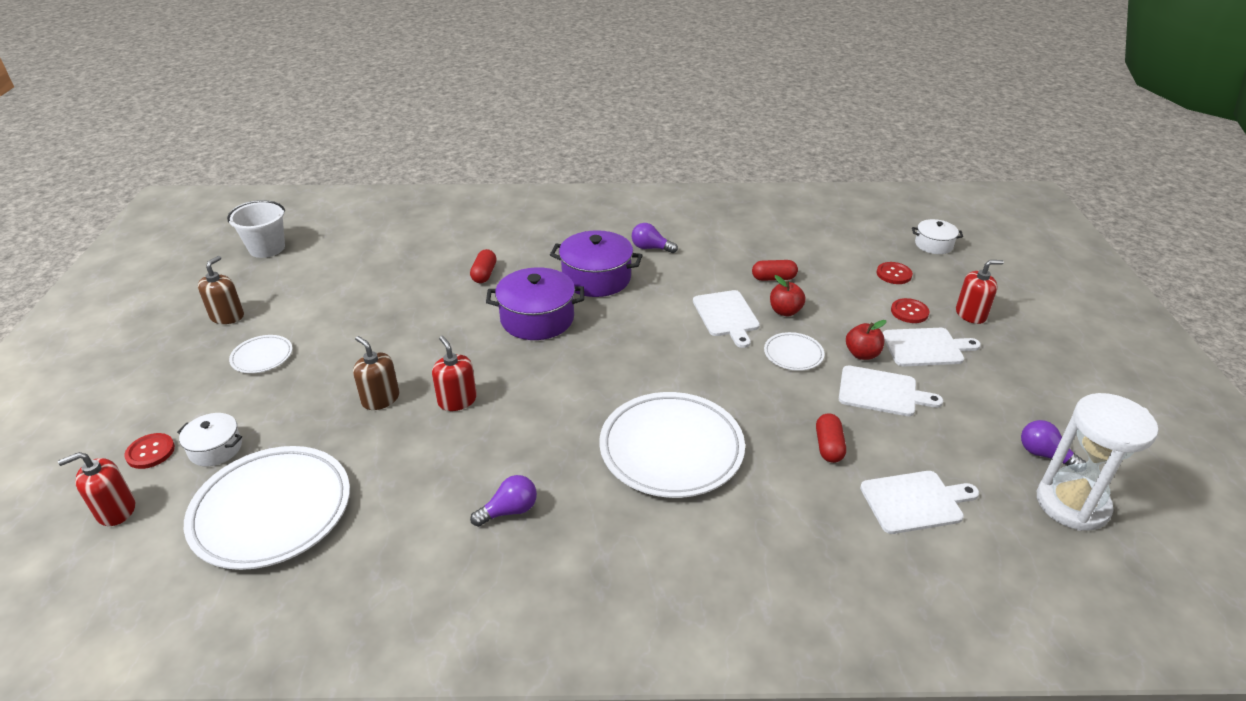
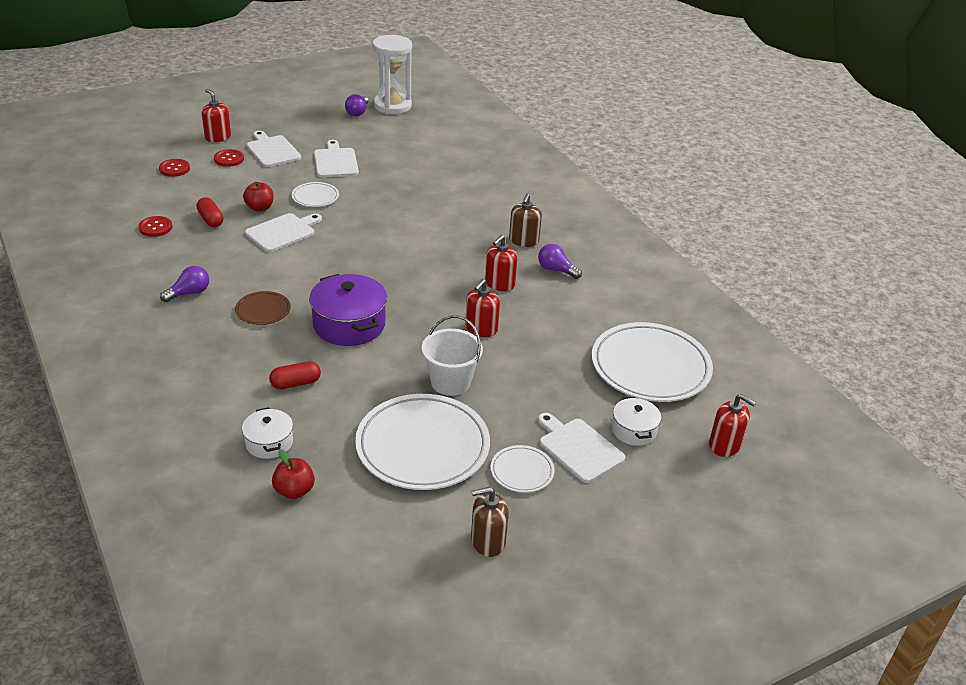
camera: 120 degrees left, 0 degrees up
(150, 452) = (670, 466): red button -> red button (155, 227)
(267, 248) = (342, 599): white bucket -> white bucket (450, 382)
(380, 399) = (511, 369): brown soap dispenser -> brown soap dispenser (523, 241)
(521, 445) = (499, 284): none -> red soap dispenser
(596, 278) = (263, 311): purple pot -> brown plate
(651, 248) = (189, 293): purple light bulb -> purple light bulb turned 120 degrees counterclockwise
(671, 449) = (452, 225): white plate -> white plate (422, 446)
(828, 446) = (404, 173): red capsule -> none
(862, 354) = (297, 172): red apple -> red apple (294, 491)
(915, 501) = (428, 145): white cutting board -> white cutting board (578, 448)
(933, 245) = (114, 156): white pot -> white pot (269, 442)

